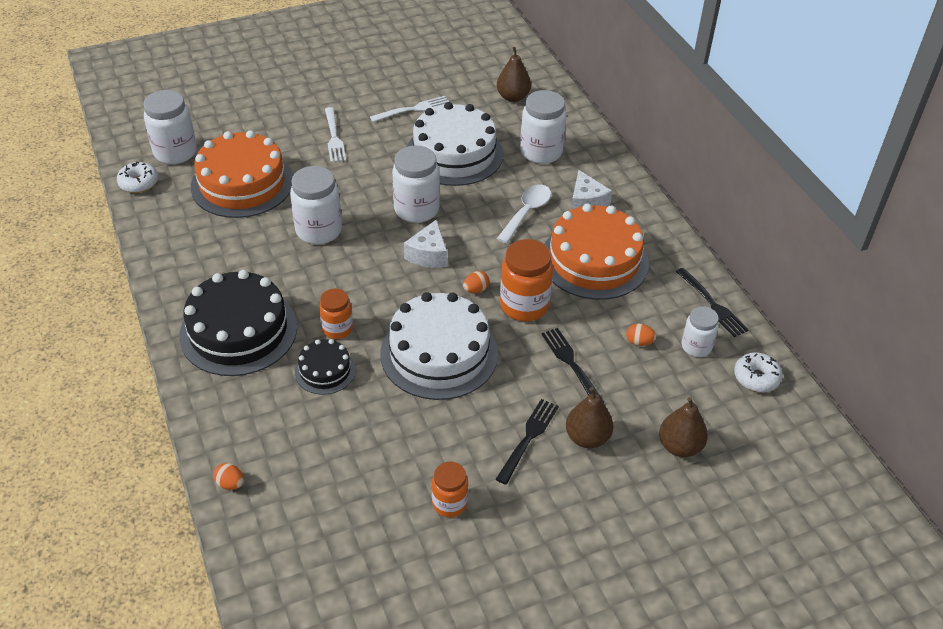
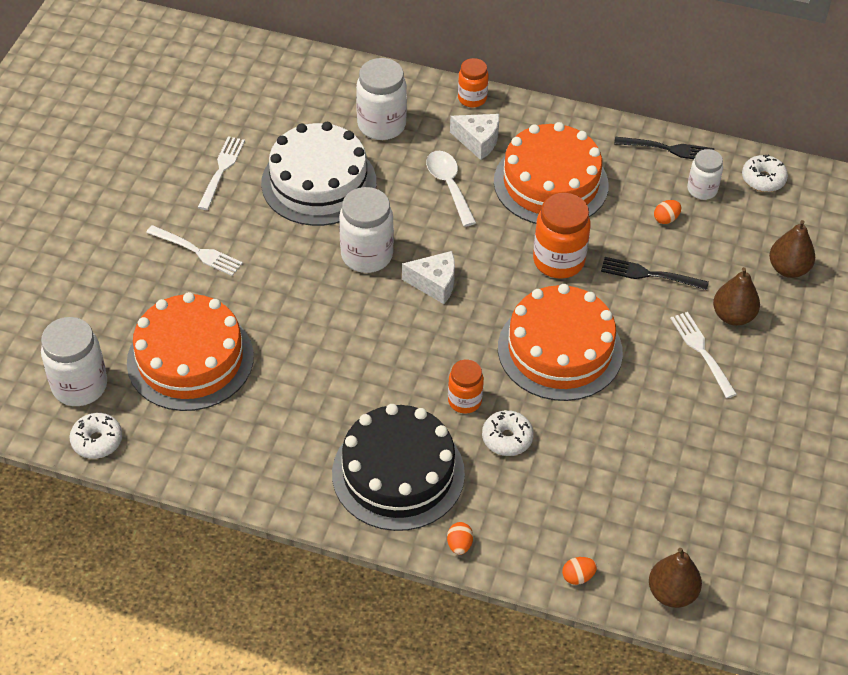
camera: 50 degrees left, 5 degrees up
(318, 231) = (322, 340): white jar -> none
(325, 370) = (507, 438): black cake -> white donut
(428, 255) = (434, 283): white cheese -> white cheese turned 45 degrees counterclockwise
(439, 353) = (560, 350): white cake -> orange cake
(449, 503) = (724, 441): orange jar -> orange jar (472, 98)
(475, 290) = (509, 279): orange egg -> orange egg (459, 545)
(513, 97) = (284, 93): brown pear -> brown pear (672, 593)
(528, 438) = (702, 351): black fork -> white fork

